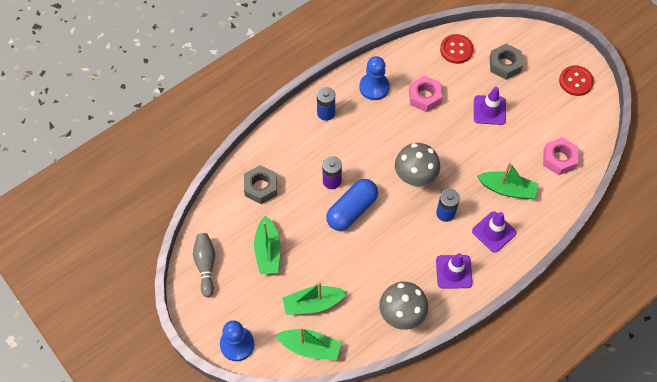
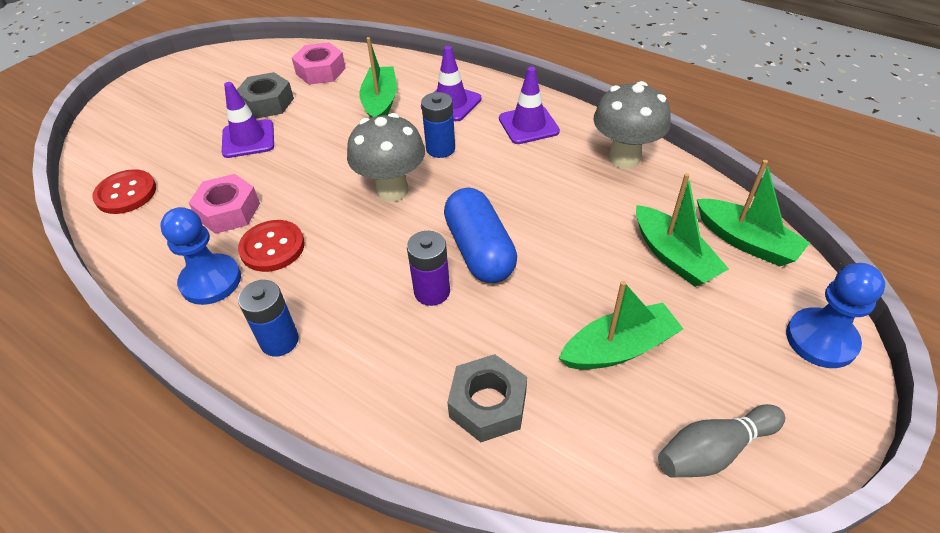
camera: 105 degrees left, 15 degrees down
(309, 347) = (745, 241): green boat -> green boat turned 135 degrees clockwise
(352, 210) = (479, 250): blue capsule -> blue capsule turned 45 degrees clockwise
(504, 65) = (160, 138): grey nut -> grey nut (267, 103)
(575, 81) = (191, 75): red button -> red button (272, 247)

